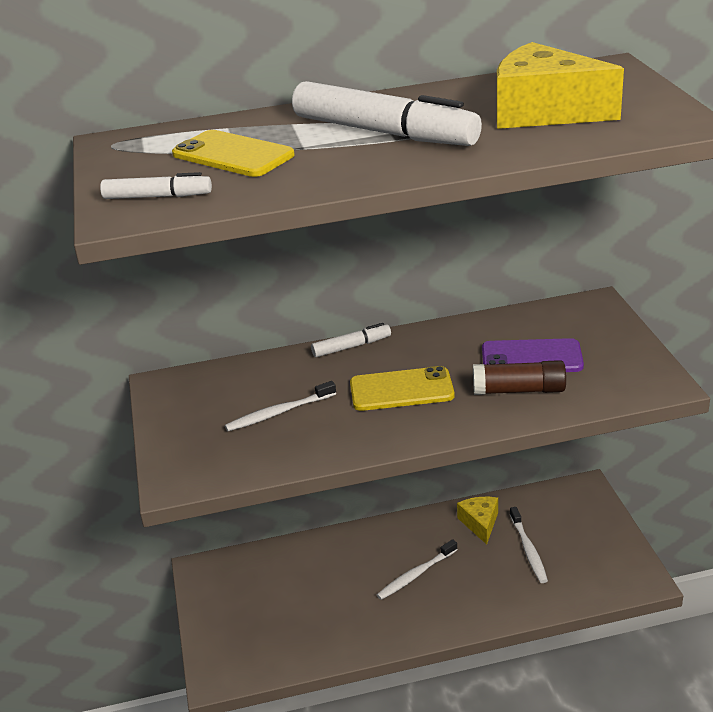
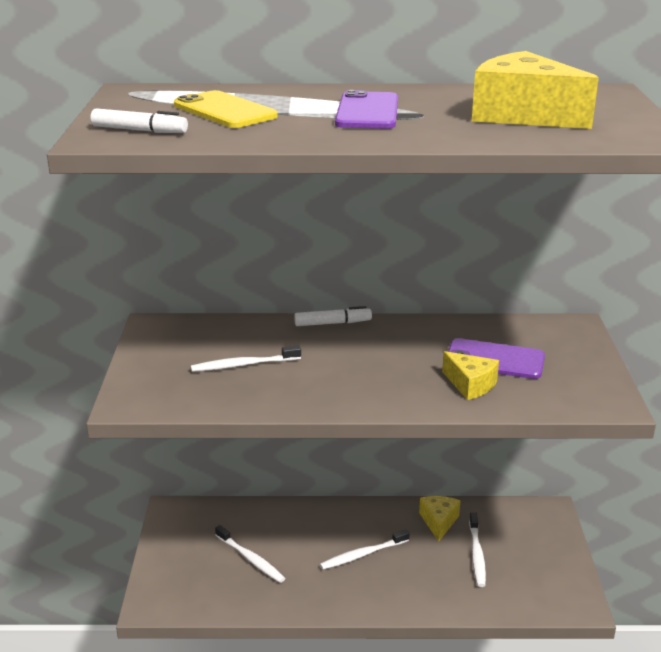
camera: 10 degrees right, 5 degrees down
(303, 604) = (250, 559): none -> white toothbrush
(384, 132) = (367, 112): white marker -> purple phone
(401, 390) = (362, 365): yellow phone -> none
(518, 390) = (470, 384): brown glue stick -> yellow cheese

